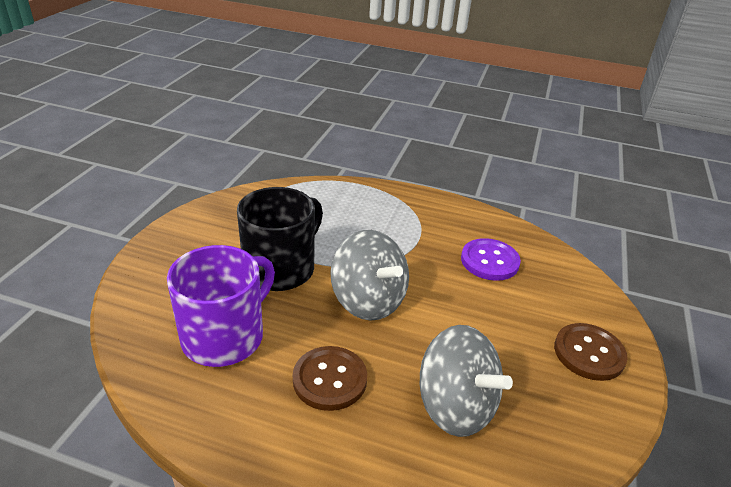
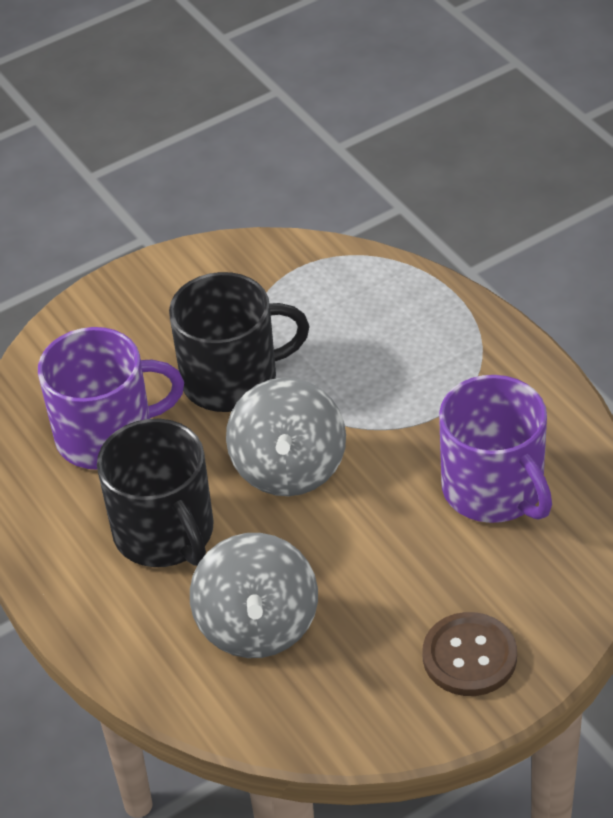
camera: 45 degrees right, 10 degrees up
(330, 379) = (165, 533): brown button -> black mug
(489, 261) = (494, 489): purple button -> purple mug

